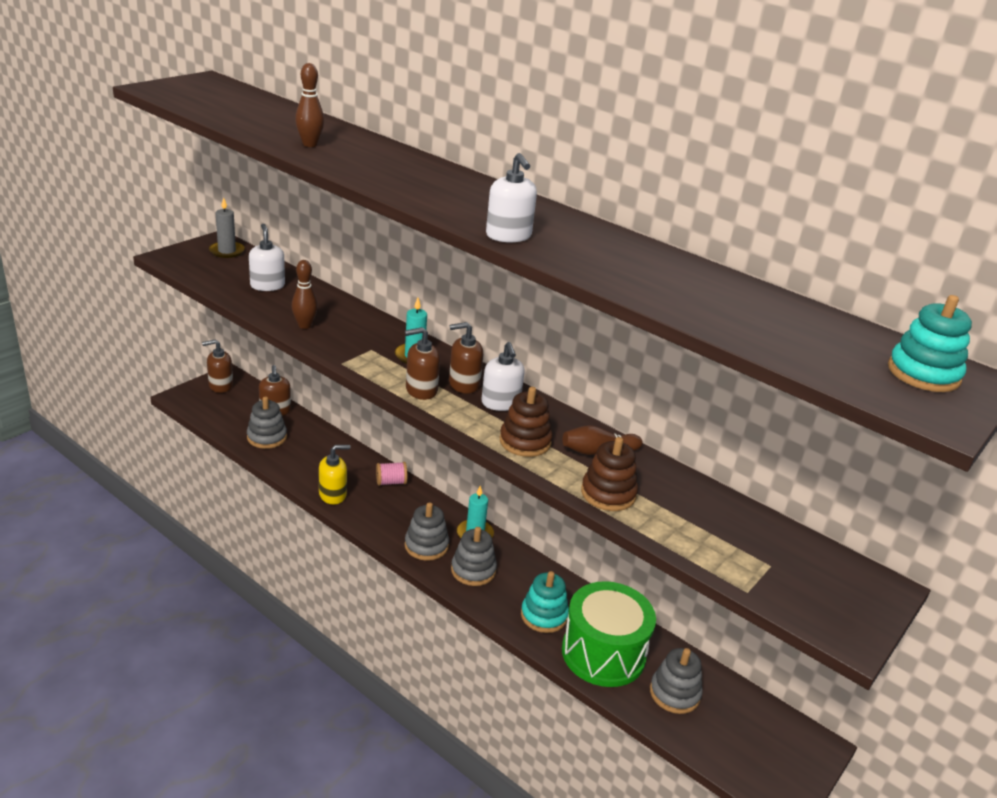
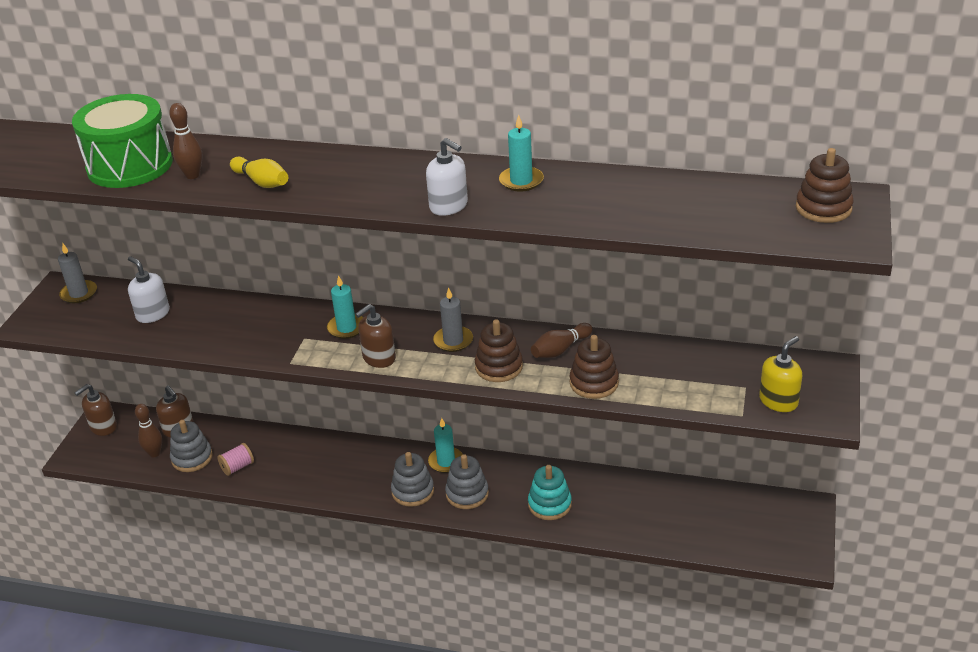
camera: 20 degrees left, 5 degrees up
(304, 325) = (225, 340): brown bowling pin -> brown bowling pin (154, 453)
(333, 495) = (297, 484): yellow soap dispenser -> yellow soap dispenser (778, 401)
(361, 166) = (262, 182): none -> yellow bowling pin
(391, 482) = (340, 448): pink spool -> pink spool (237, 467)
(464, 384) = (409, 336): brown soap dispenser -> none
(500, 403) = (453, 341): white soap dispenser -> grey candle
(600, 241) = (521, 181): none -> turquoise candle
(603, 653) = (615, 512): green drum -> green drum (130, 165)
(674, 693) = (687, 518): grey stacking toy -> none
(923, 373) = (823, 208): turquoise stacking toy -> brown stacking toy

